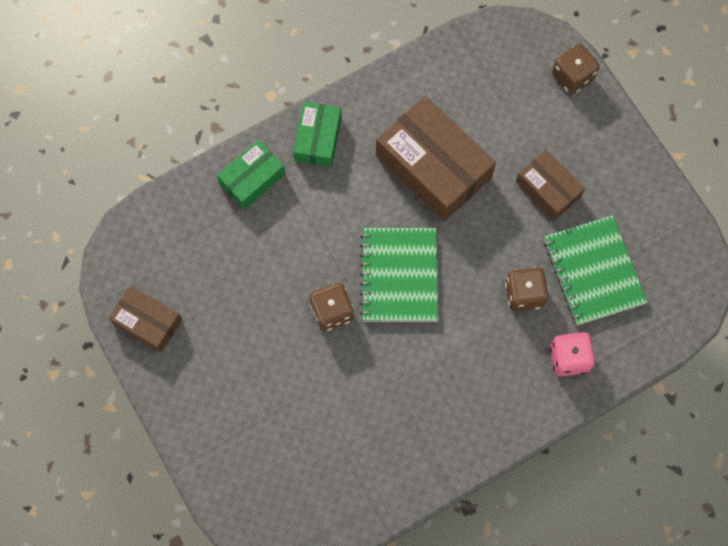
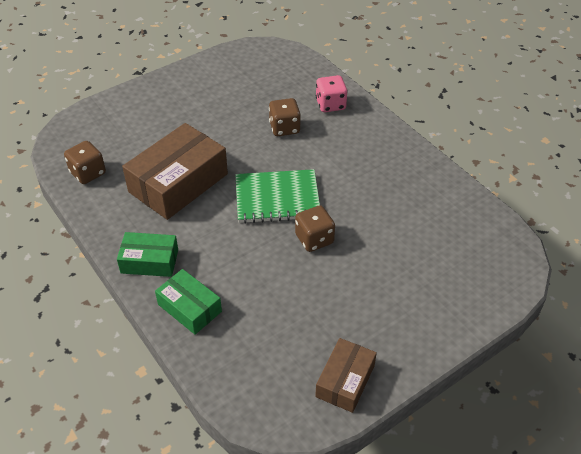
camera: 95 degrees left, 25 degrees down
(548, 189) = (198, 118): brown box -> none
(572, 77) = (104, 109): brown dice -> brown dice (88, 173)
(594, 271) = (263, 94): green notebook -> none

